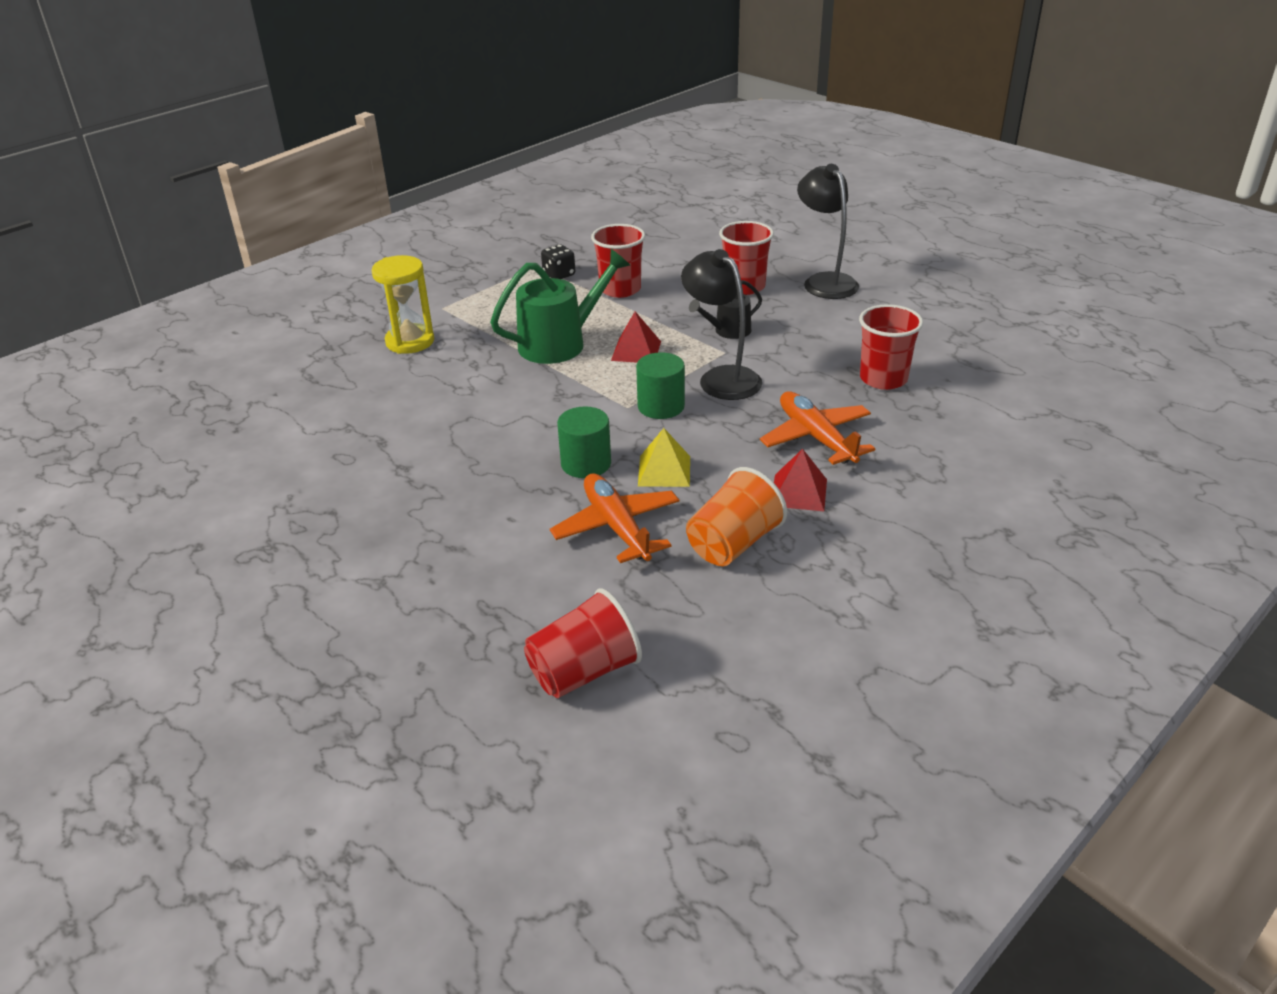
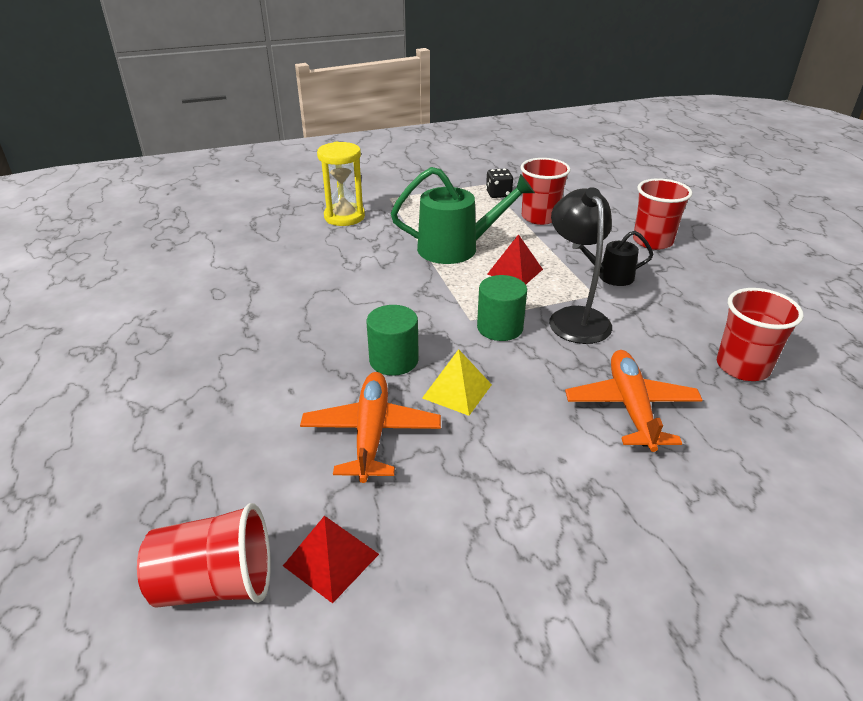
camera: 25 degrees right, 0 degrees up
(733, 544) = (467, 495): orange cup -> none
(798, 492) = (574, 462): red pyramid -> red pyramid (331, 559)
(825, 281) = (735, 255): black lamp -> none

